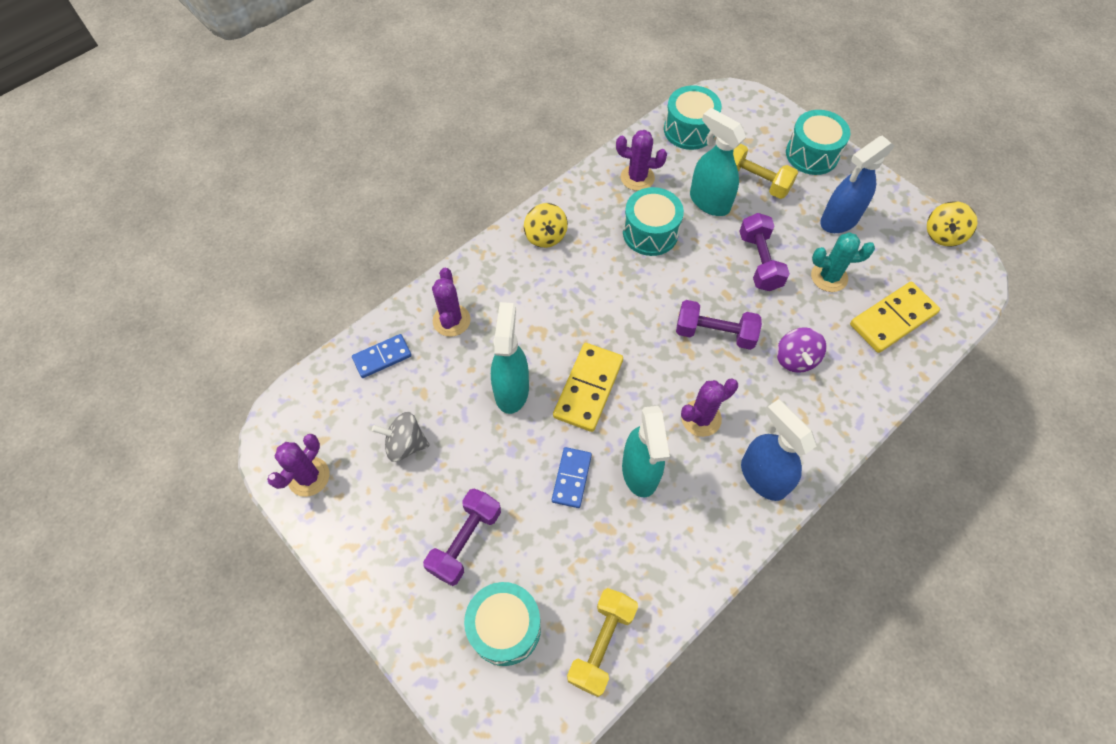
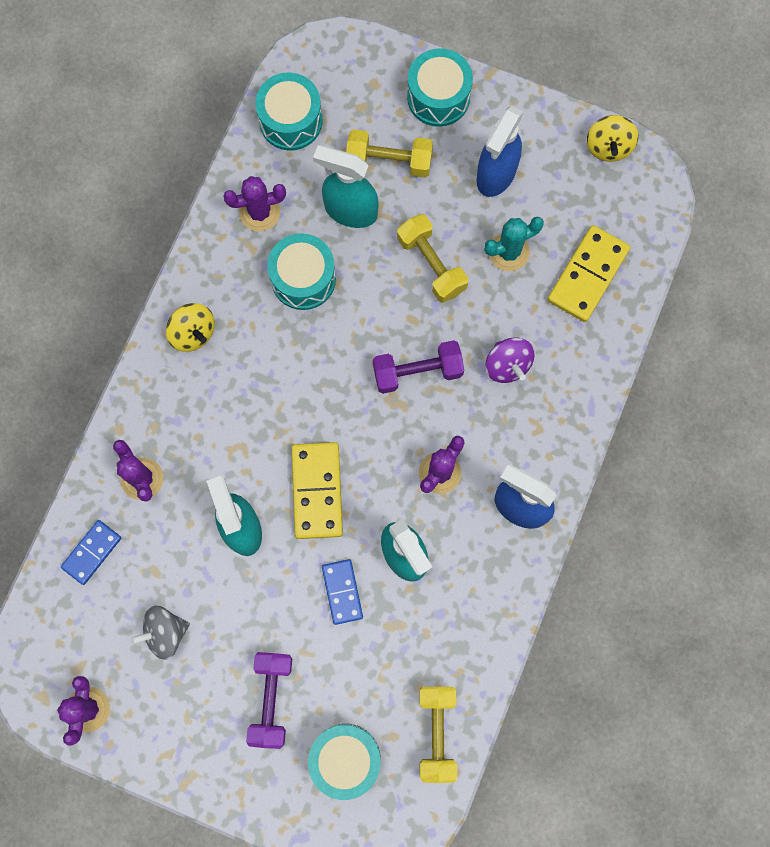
camera: 25 degrees left, 15 degrees up
(759, 261) = (431, 264): purple dumbbell -> yellow dumbbell

